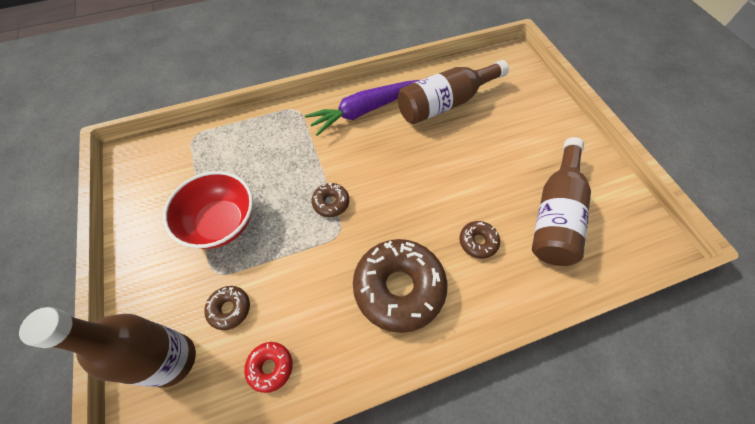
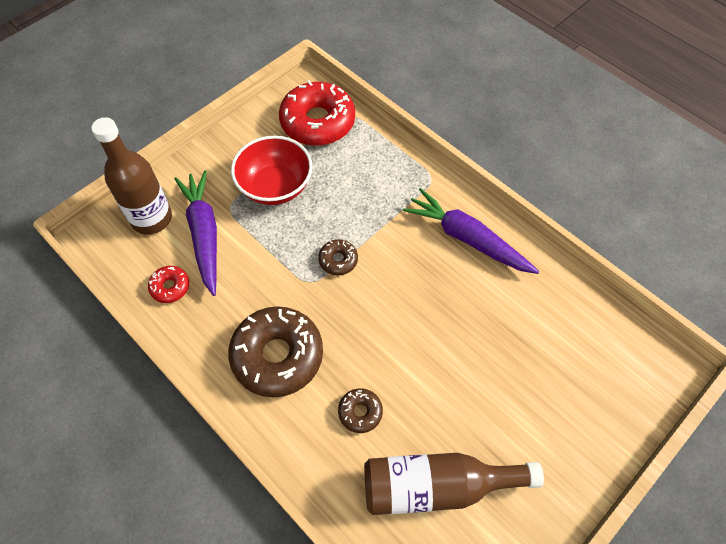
camera: 65 degrees right, 0 degrees up
(178, 162) = (317, 122): none -> red donut
(229, 309) = (204, 234): brown donut -> purple carrot
(445, 103) = (531, 315): brown bottle -> none

